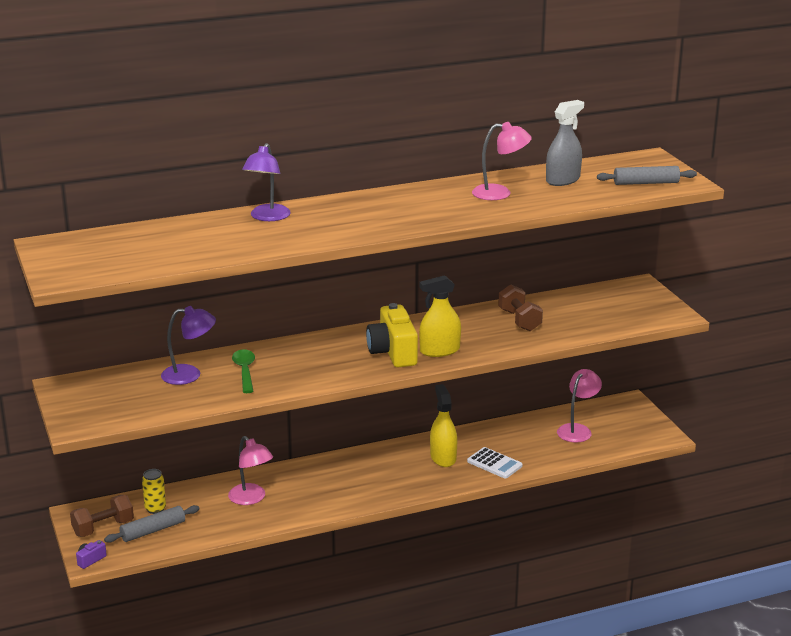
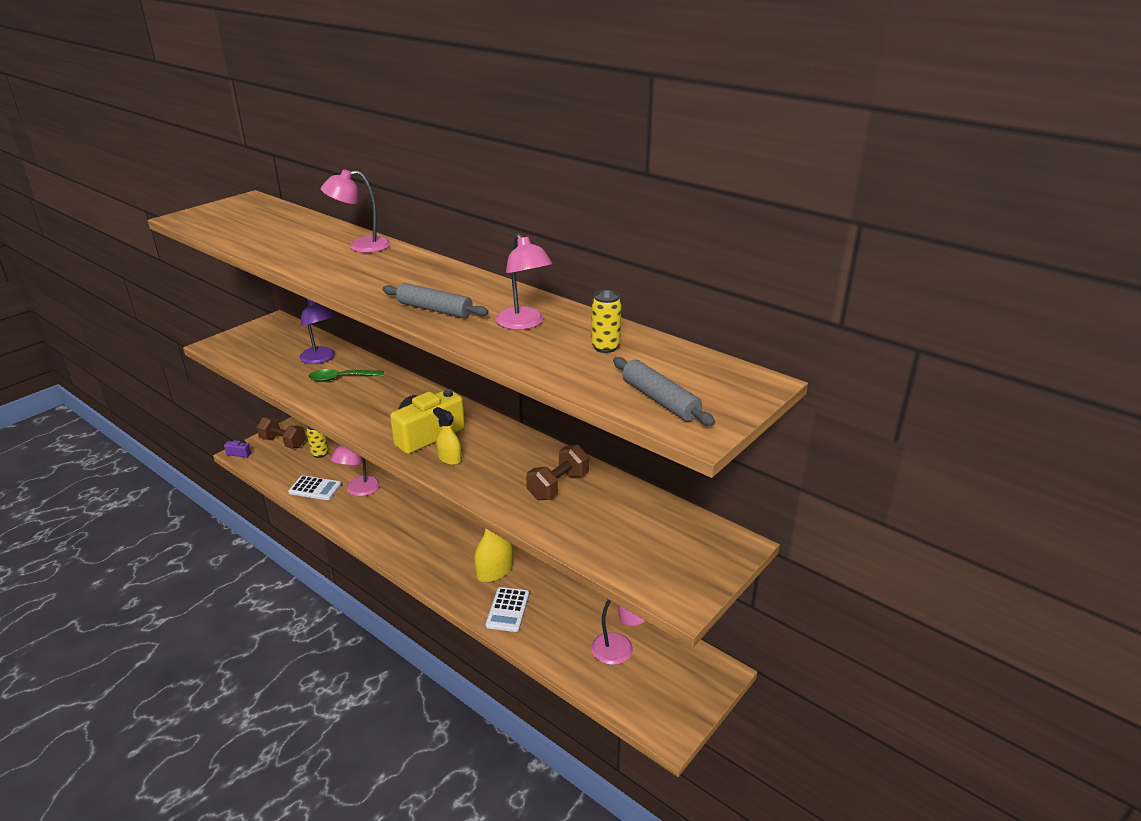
camera: 60 degrees right, 5 degrees up
(153, 530) = (290, 464): grey rolling pin -> grey rolling pin (434, 310)
(218, 523) = (315, 488): none -> white calculator
(245, 371) = (341, 378): green spoon -> green spoon turned 150 degrees counterclockwise
(267, 217) = (360, 246): purple lamp -> pink lamp
(439, 350) = (449, 458): yellow spray bottle -> yellow spray bottle, size x0.63
(563, 180) = (605, 347): grey spray bottle -> yellow can

